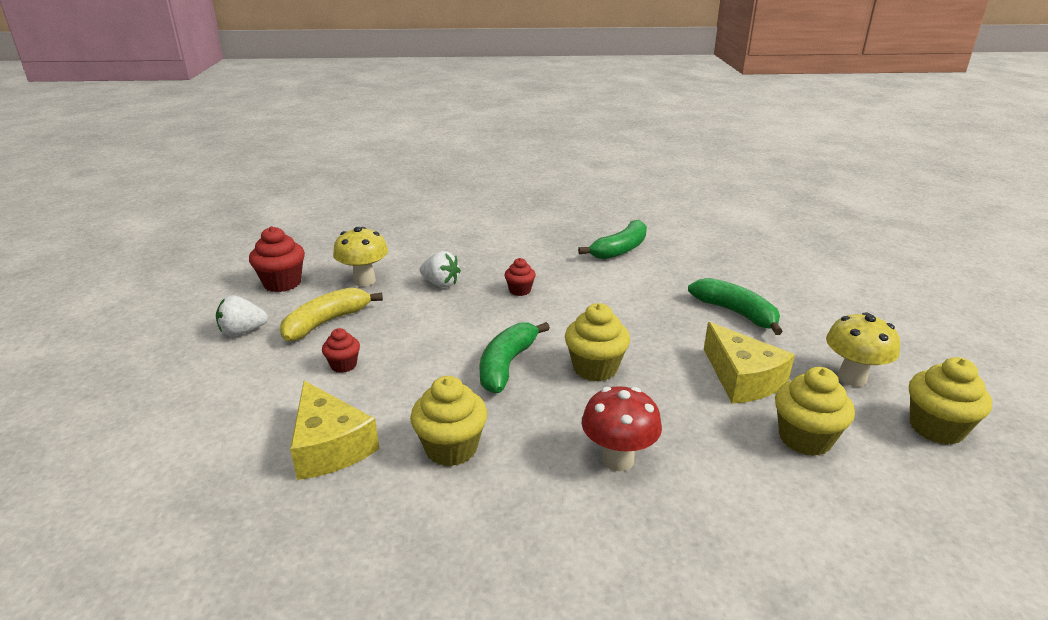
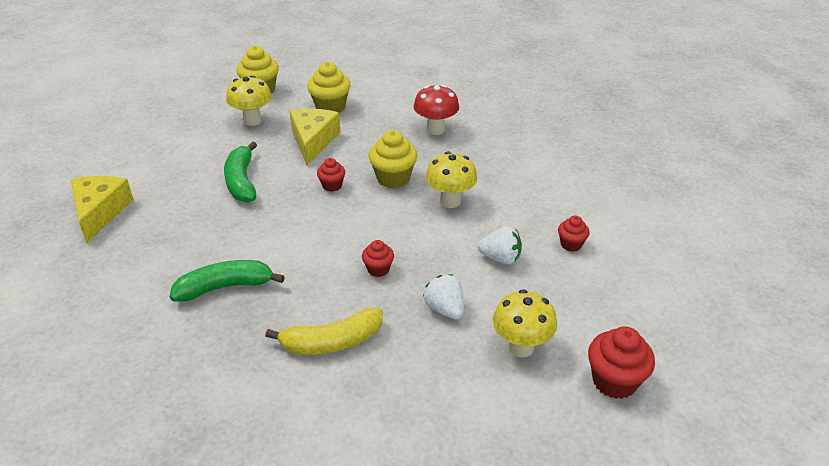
camera: 150 degrees left, 10 degrees up
(242, 332) = (657, 315): white strawberry -> white strawberry (500, 258)
(326, 322) = (575, 297): yellow banana -> yellow banana (332, 342)
(329, 446) = (594, 188): yellow cheese -> yellow cheese (100, 212)
(451, 448) = (521, 163): yellow cupcake -> none
(506, 365) = (450, 201): green banana -> yellow mushroom
(647, 338) = (332, 185): none -> red cupcake

